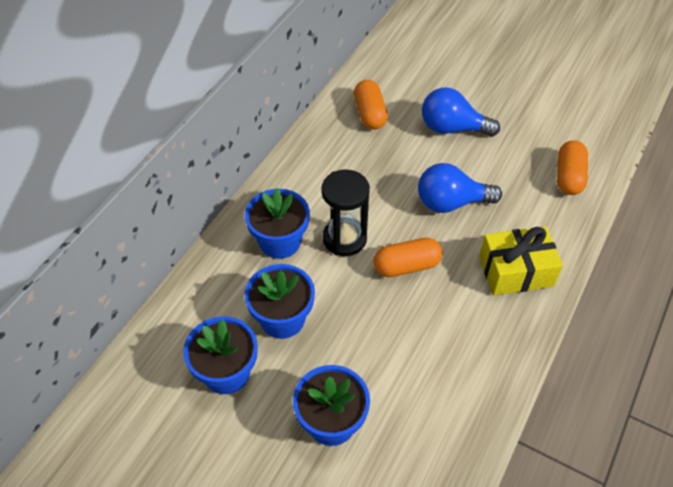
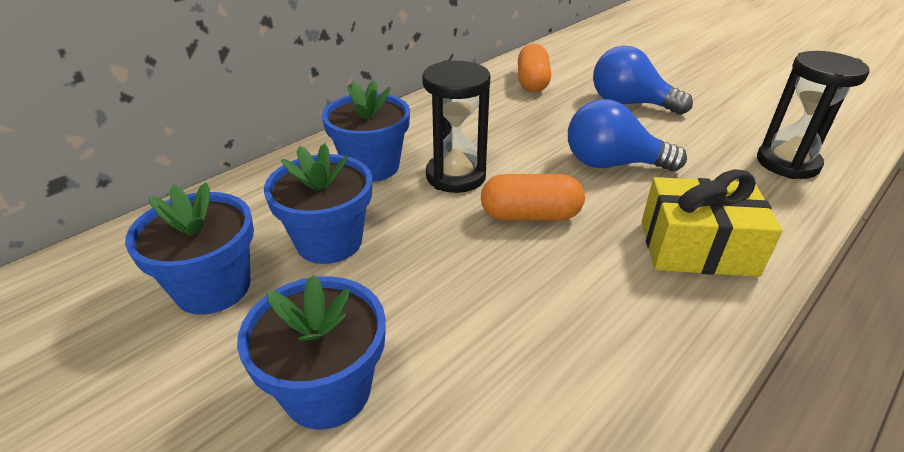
camera: 15 degrees right, 15 degrees down
(569, 177) = (787, 163): orange capsule -> black hourglass

